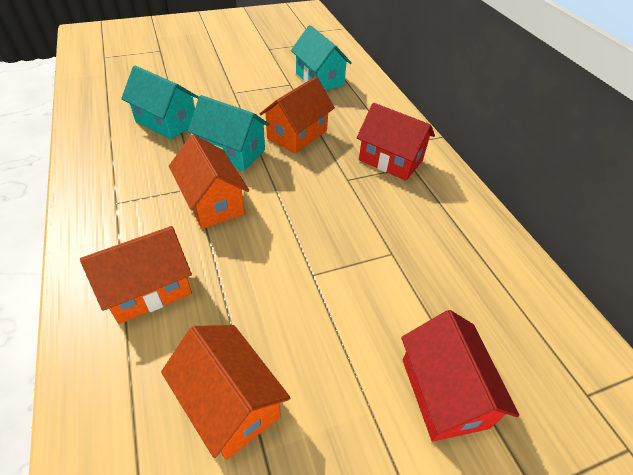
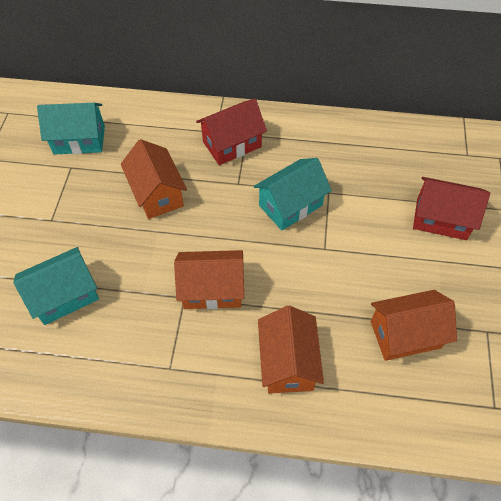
camera: 60 degrees left, 10 degrees up
(232, 152) = (151, 253): turquoise house -> turquoise house (290, 205)

